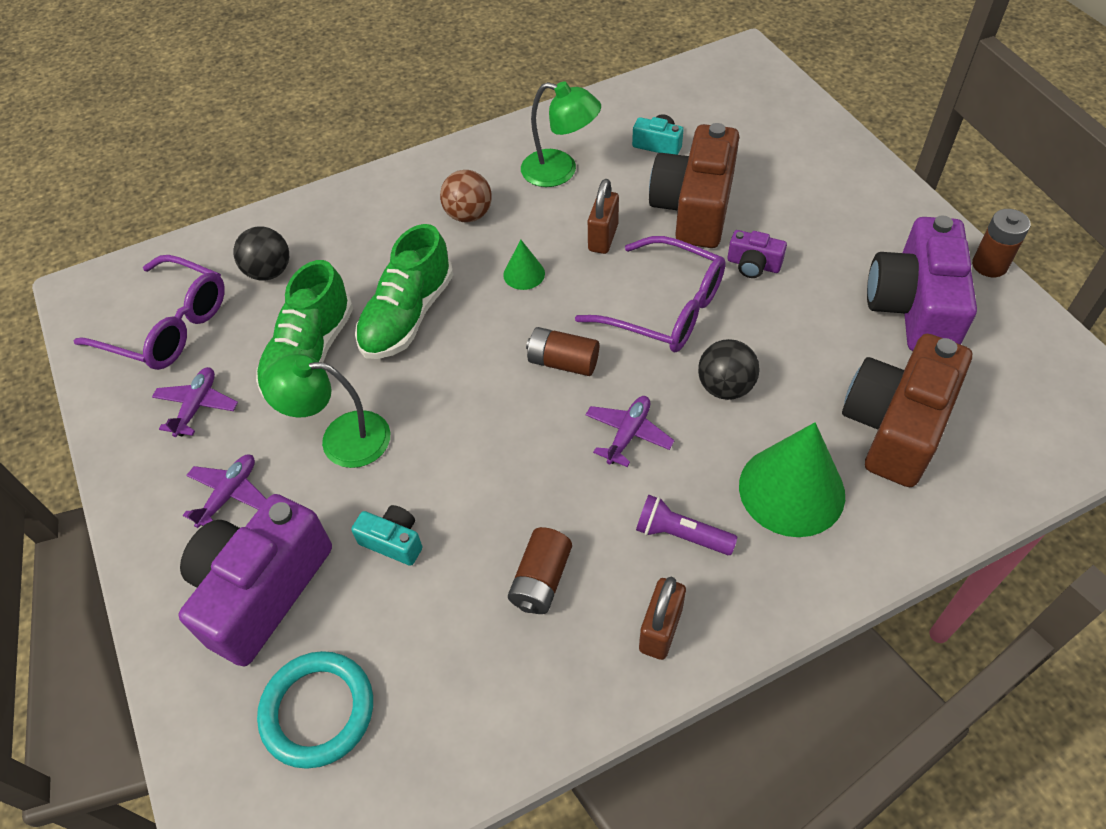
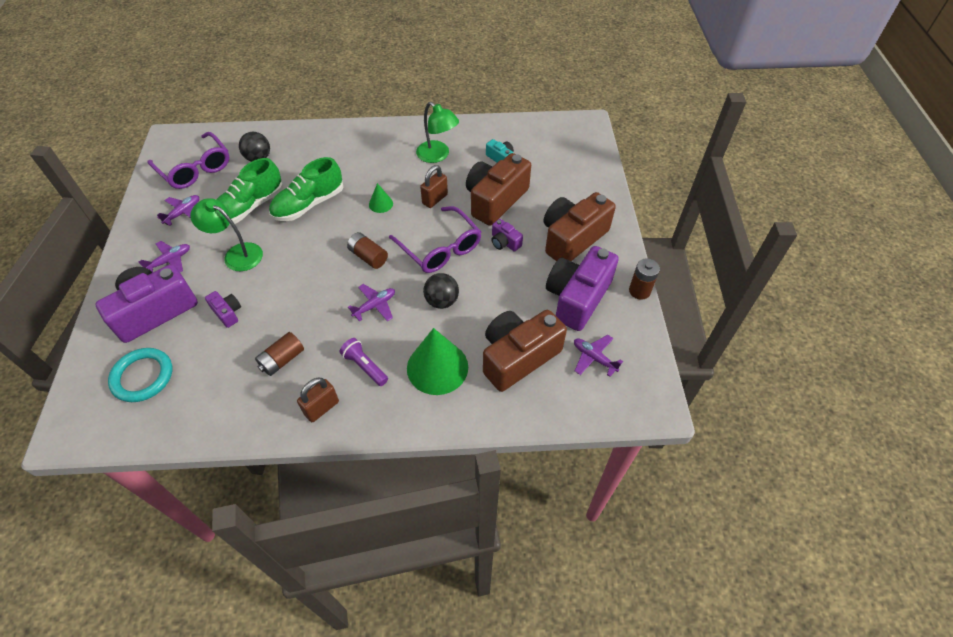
camera: 20 degrees right, 0 degrees up
(393, 541) = (227, 313): turquoise camera -> purple camera
(469, 215) = (374, 163): brown ball -> none
(844, 224) = (572, 238): none -> brown camera
(1000, 384) = (594, 358): none -> purple plane

